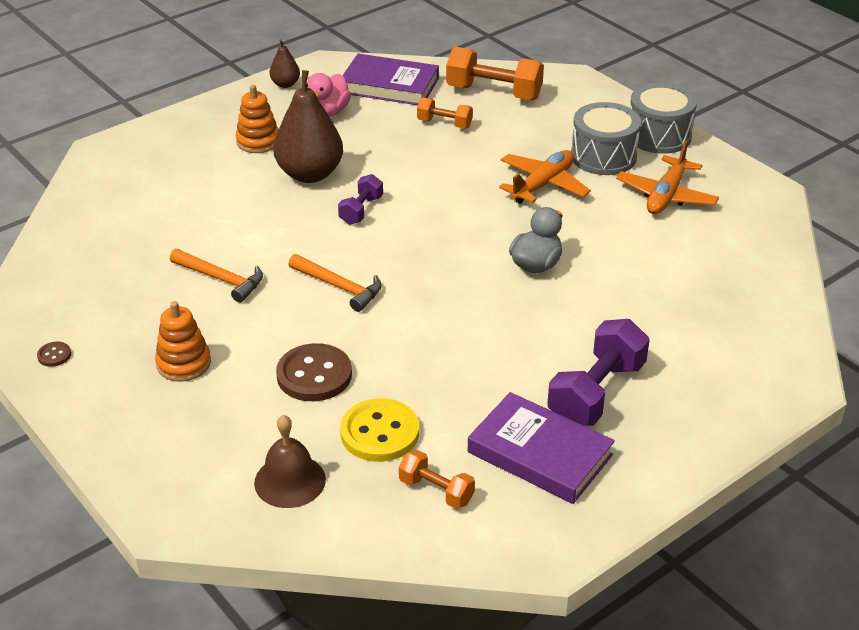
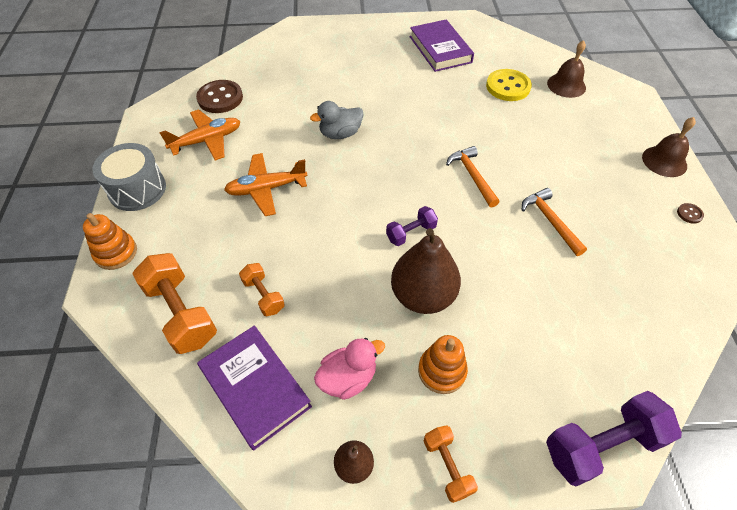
camera: 145 degrees left, 15 degrees up
(97, 413) = (664, 161): none -> brown bell
(183, 363) = (600, 169): orange stacking toy -> orange stacking toy (116, 253)
(314, 375) = (524, 128): brown button -> brown button (220, 98)
(436, 491) = (499, 55): orange dumbbell -> orange dumbbell (447, 466)
(596, 393) = (388, 60): purple dumbbell -> purple dumbbell (601, 445)
(603, 156) = (197, 191): grey drum -> none

